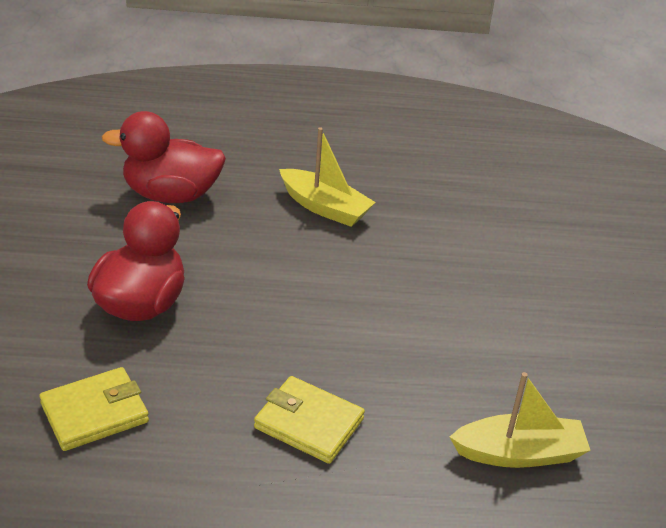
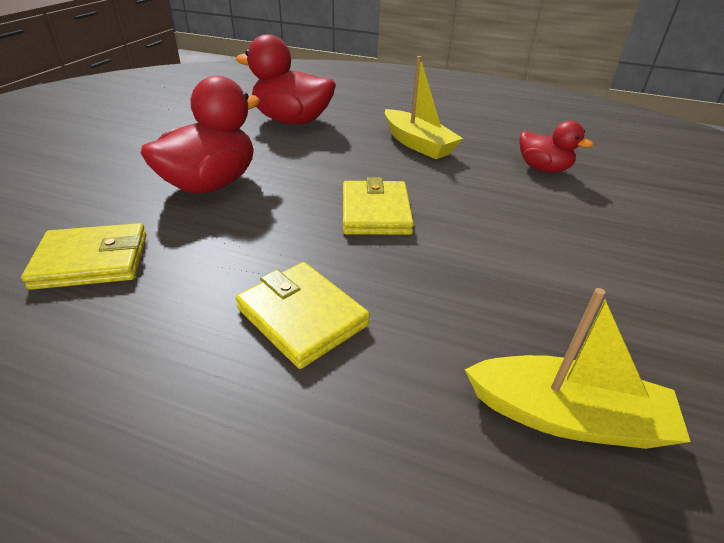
camera: 20 degrees right, 0 degrees up
(320, 307) = (375, 212): none -> yellow wallet
(458, 220) = (543, 168): none -> red duck

